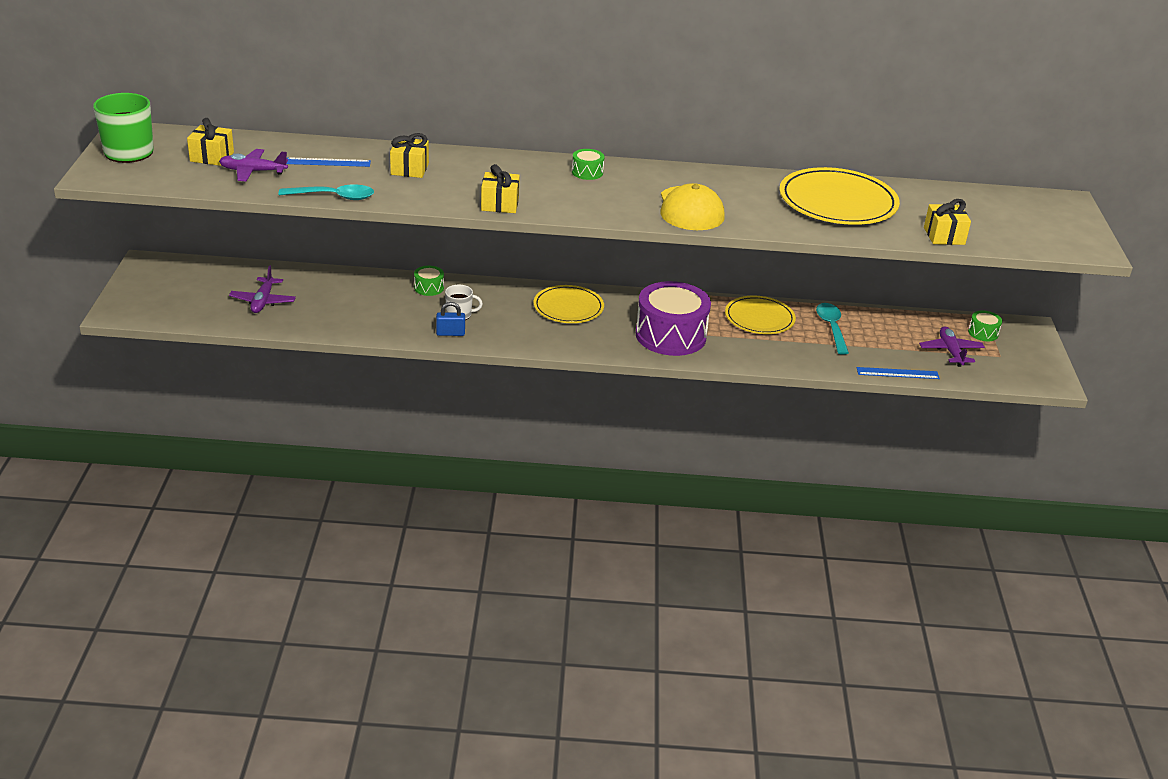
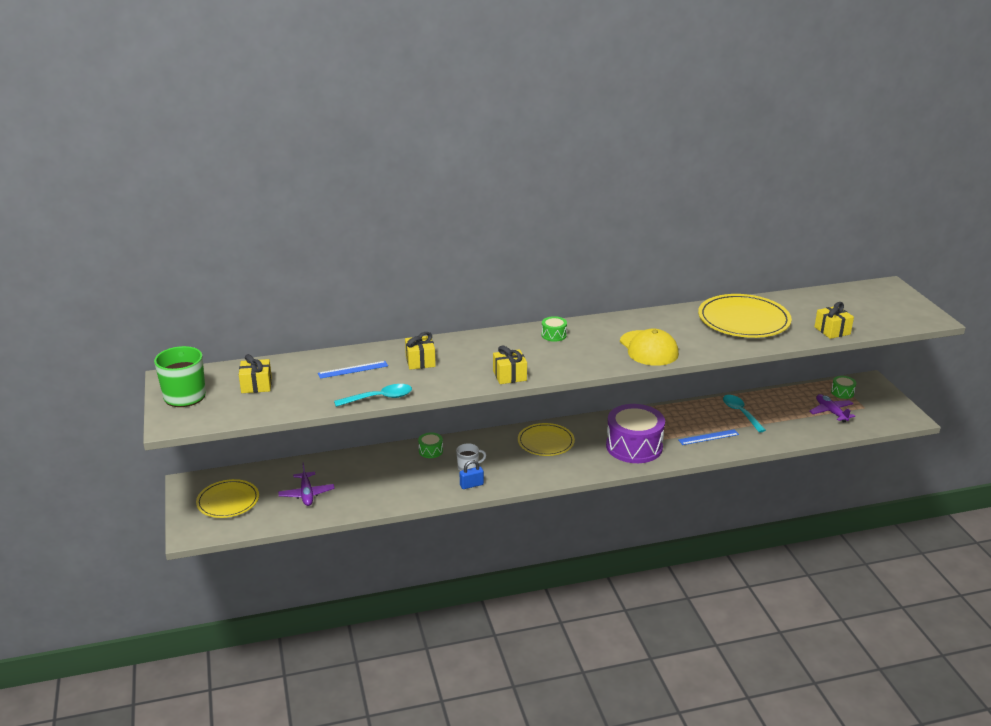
camera: 15 degrees left, 5 degrees down
(253, 171) = (299, 391): purple plane -> none
(759, 318) = (687, 417): yellow plate -> yellow plate (228, 501)
(897, 373) = (807, 437): blue ruler -> blue ruler (708, 437)

